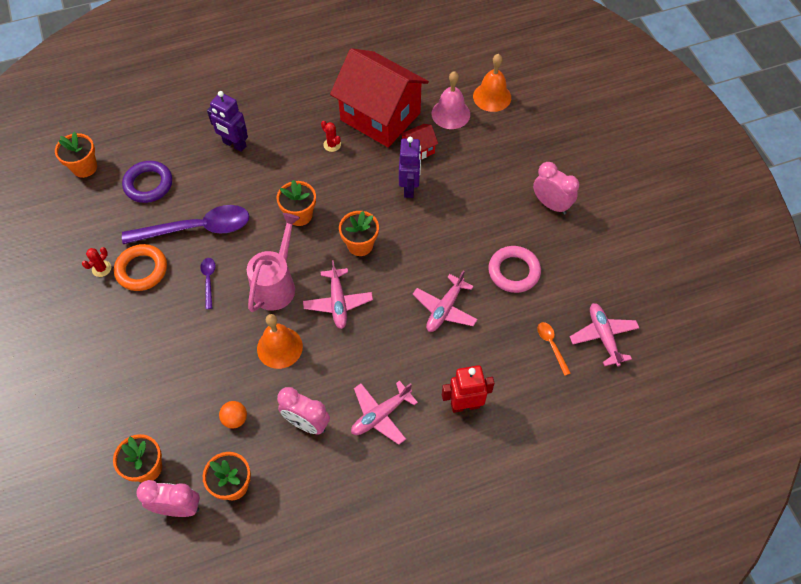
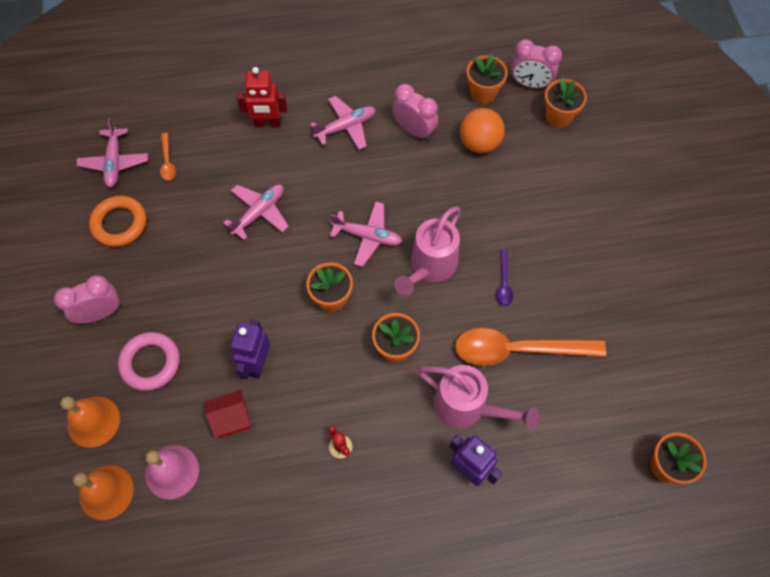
camera: 170 degrees left, 5 degrees up
(101, 268) = (624, 316): red cactus -> none
(142, 270) = (578, 307): orange ring -> orange ring (119, 223)
(148, 184) = (580, 424): purple ring -> none
(197, 228) = (517, 350): purple spoon -> orange spoon
(235, 419) = (479, 143): orange ball -> orange ball, size x1.73
(237, 183) = (467, 407): none -> pink watering can
(279, 347) = (432, 200): orange bell -> orange bell (93, 421)
(338, 302) = (367, 236): pink plane -> pink plane turned 105 degrees clockwise
(380, 116) = (267, 484): red house -> none
(514, 271) = (174, 240): pink ring -> pink ring (150, 363)
(551, 204) = (100, 313): pink clock -> pink clock turned 105 degrees clockwise

